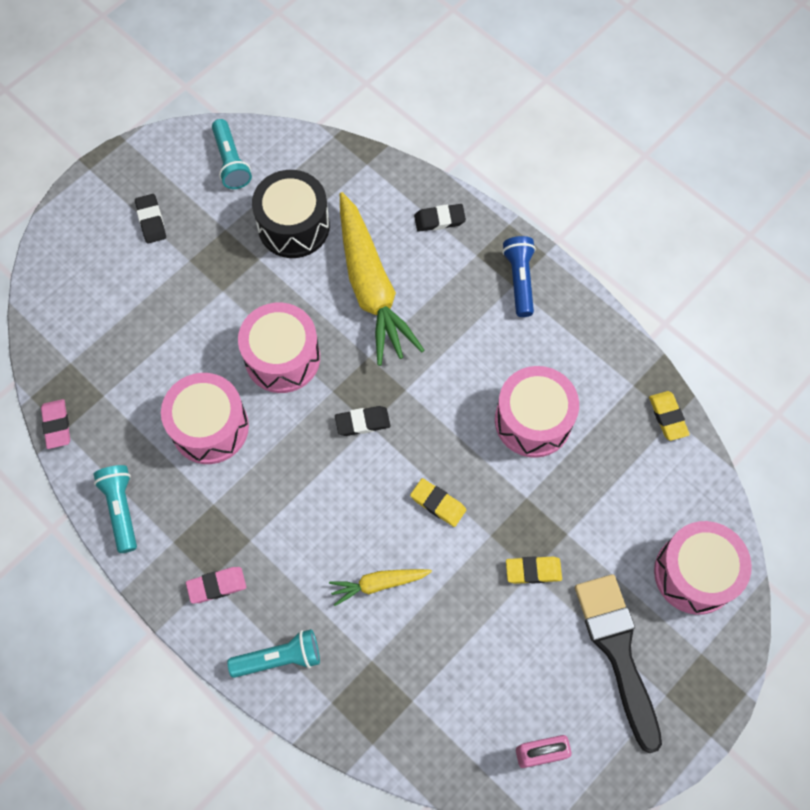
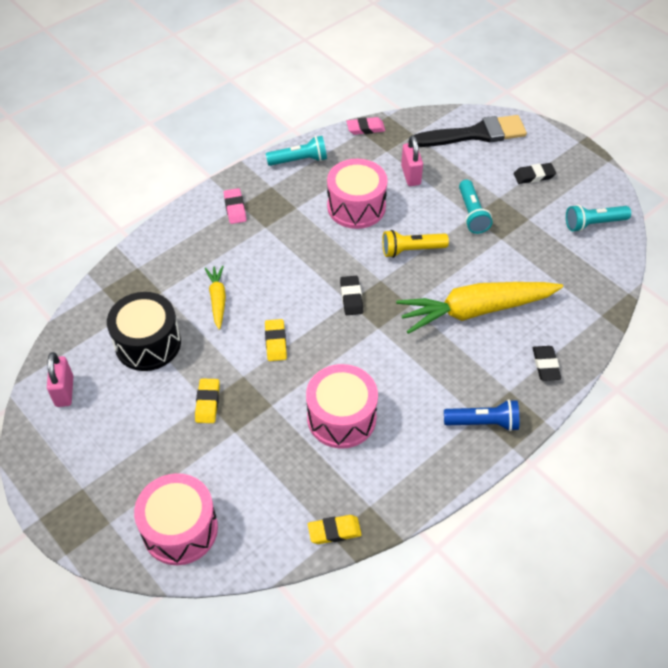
camera: 95 degrees right, 15 degrees down
(151, 363) = (410, 175): none -> pink padlock
(279, 658) = (176, 240): turquoise flashlight -> turquoise flashlight (472, 214)
(282, 358) = (411, 250): pink drum -> yellow flashlight
(293, 226) = (533, 262): black drum -> black drum (148, 343)
(438, 503) = (275, 342): yellow eraser -> yellow eraser turned 45 degrees counterclockwise
(617, 651) = (127, 456): black brush -> black brush (475, 134)

